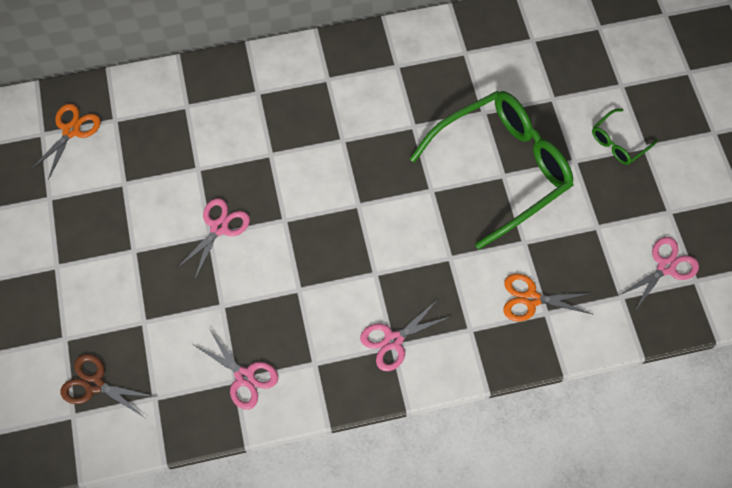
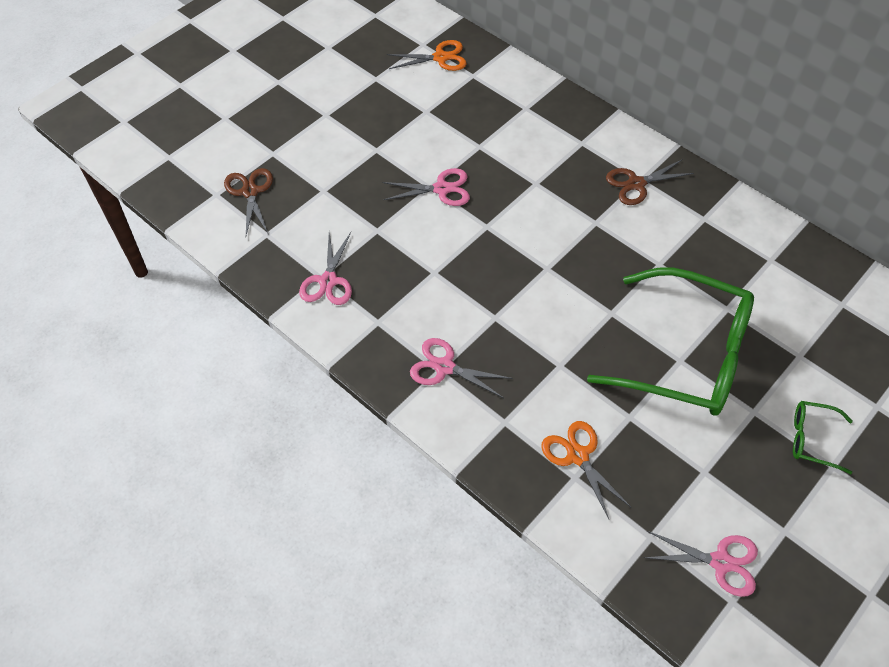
camera: 55 degrees right, 10 degrees down
(329, 85) = (636, 184): none -> brown scissors

